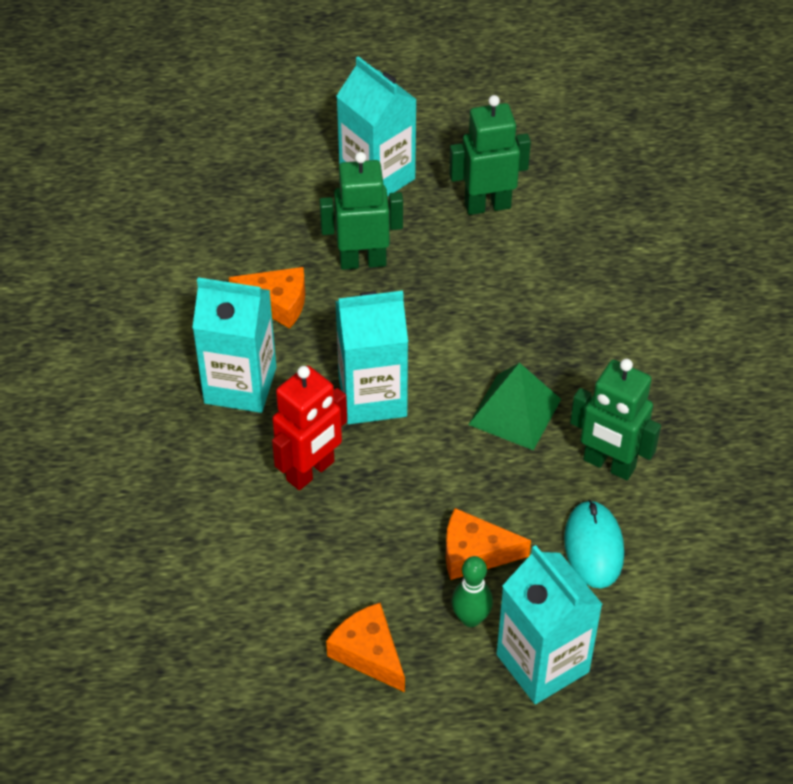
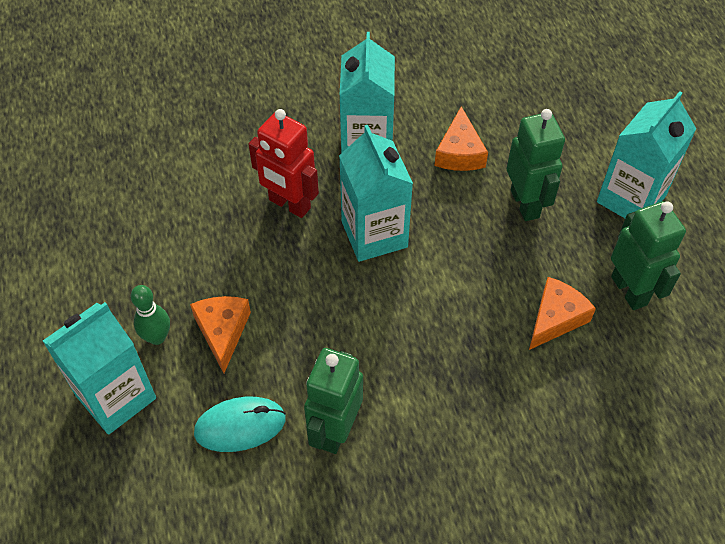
camera: 80 degrees right, 5 degrees up
(368, 653) = (120, 270): orange cheese -> orange cheese (555, 318)
(515, 411) = (381, 344): green pyramid -> none

